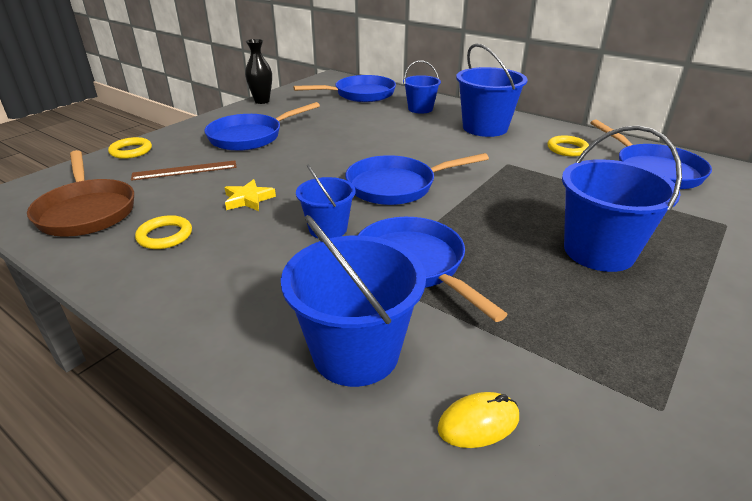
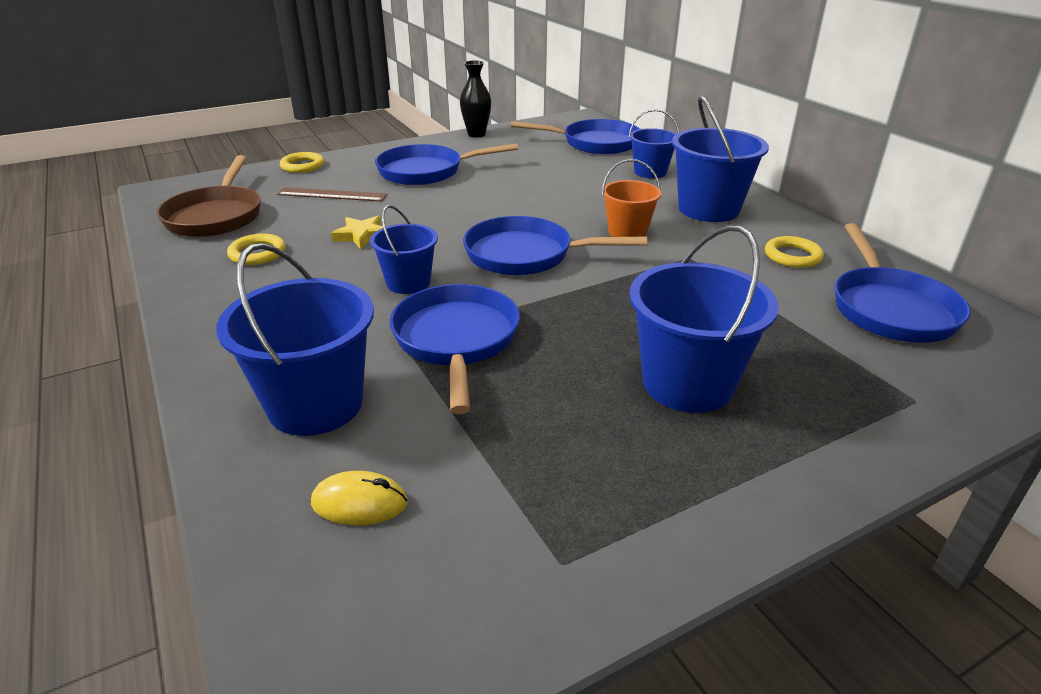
camera: 25 degrees right, 0 degrees up
(449, 154) = (627, 232): none -> orange bucket

